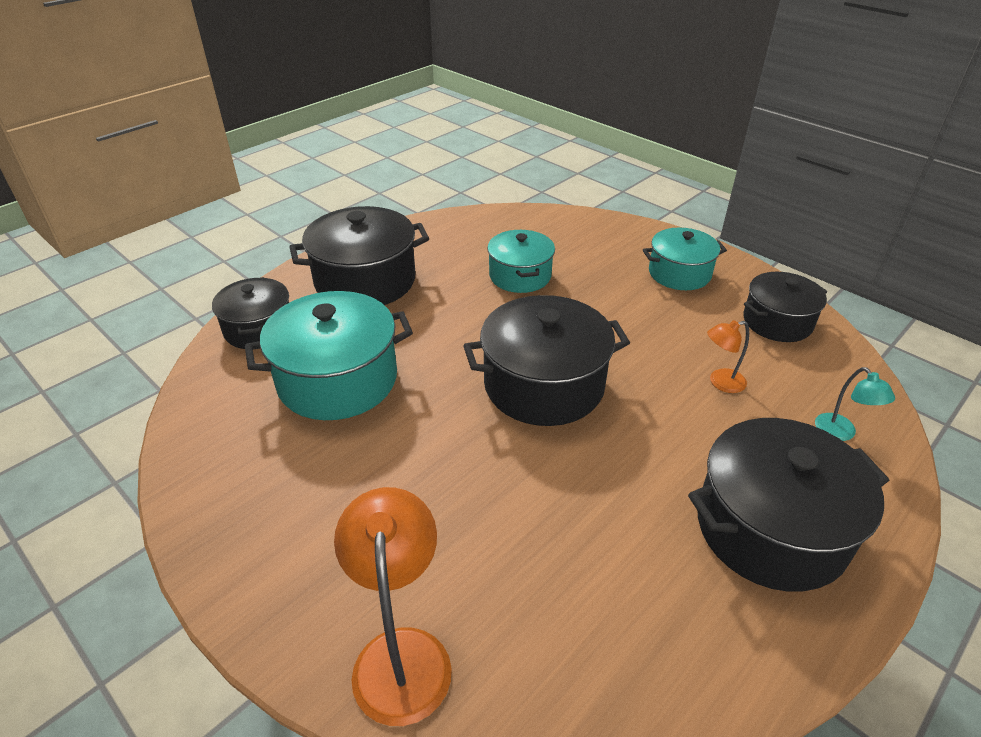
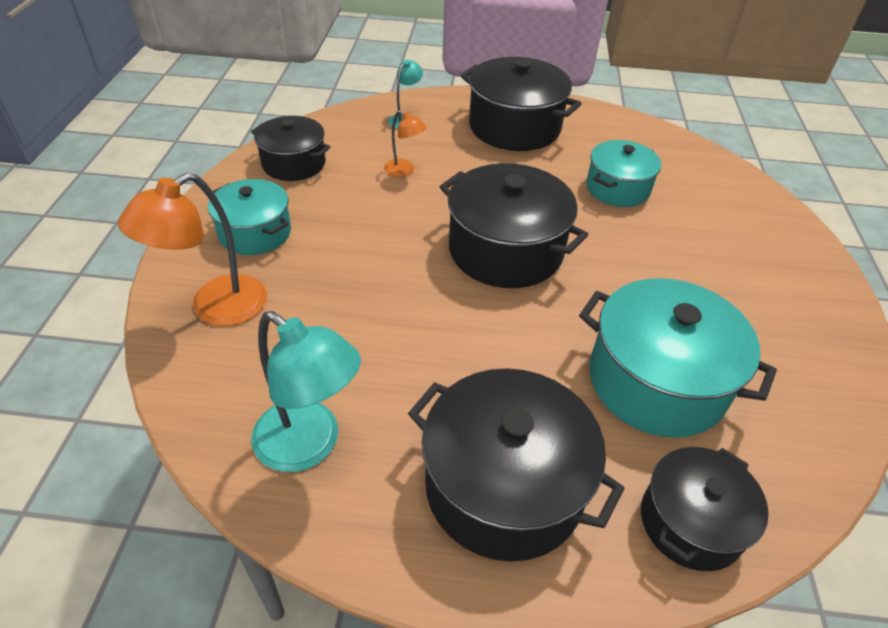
camera: 130 degrees left, 5 degrees up
(401, 653) = (754, 212): orange lamp -> orange lamp (215, 308)
(467, 237) = (309, 445): none -> turquoise lamp
(520, 276) = (359, 343): turquoise pot -> turquoise pot (617, 188)

